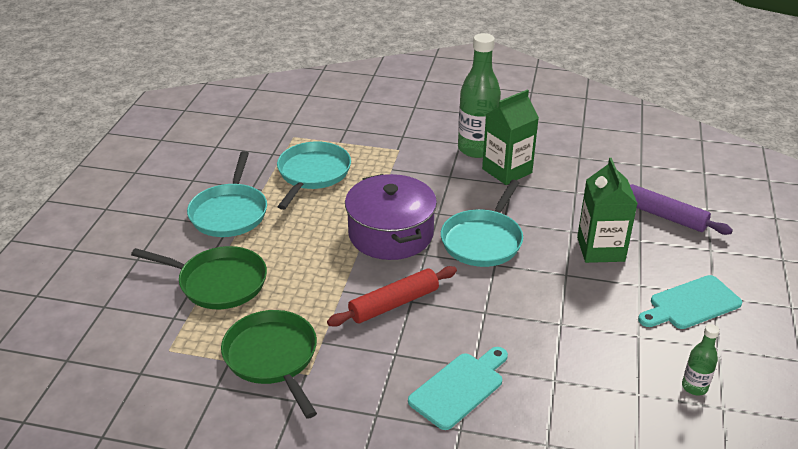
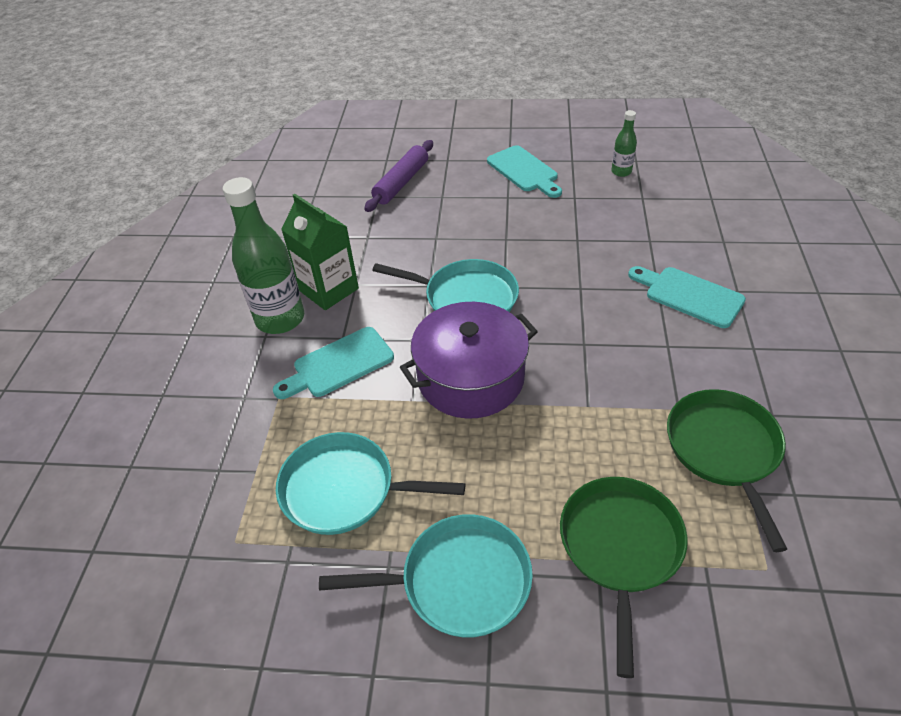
camera: 95 degrees left, 10 degrees up
(272, 357) = (723, 450): green pan -> green pan turned 120 degrees clockwise
(394, 304) = (594, 357): red rolling pin -> none
(422, 174) = (339, 364): none -> turquoise cutting board
(600, 249) = (461, 219): green carton -> none

